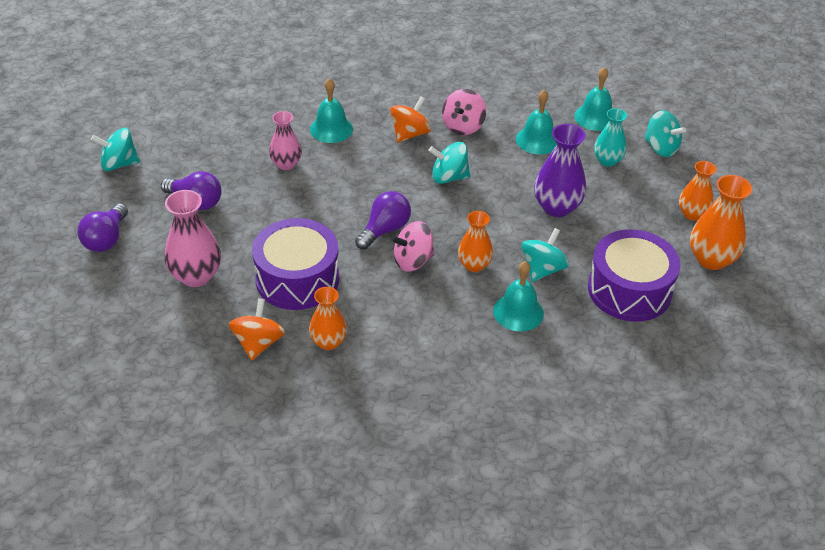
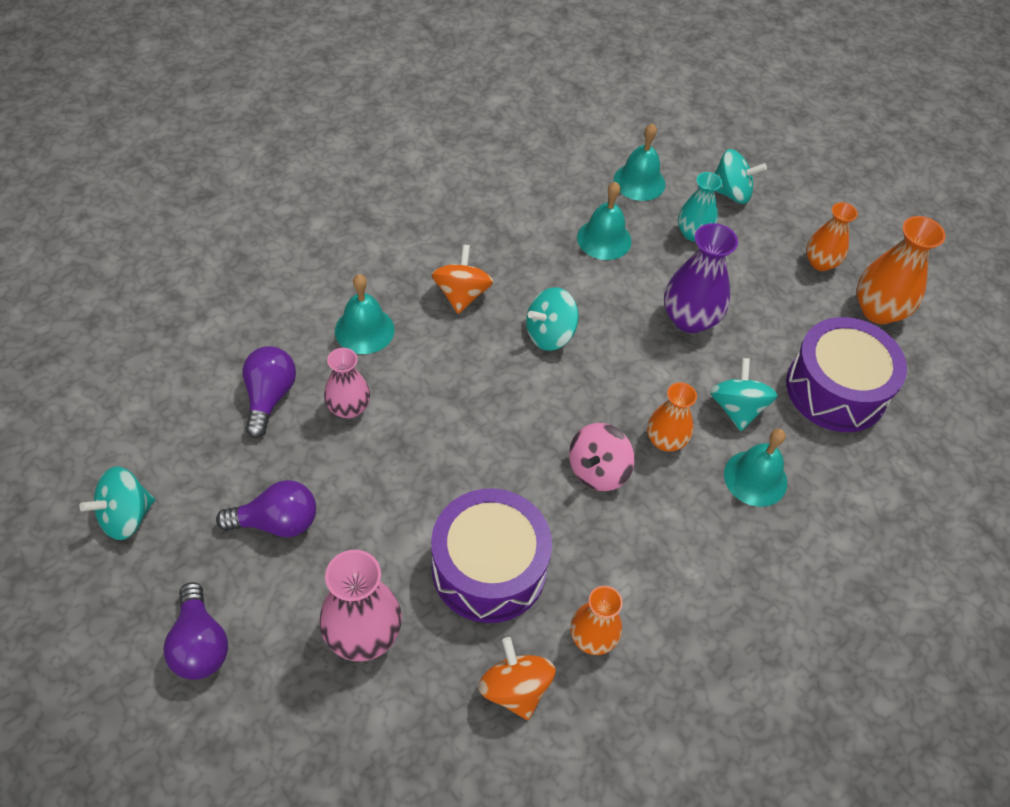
camera: 35 degrees left, 10 degrees up
(384, 230) = (535, 444): purple light bulb -> purple light bulb (269, 397)
(463, 126) = (512, 256): pink spinning top -> none

